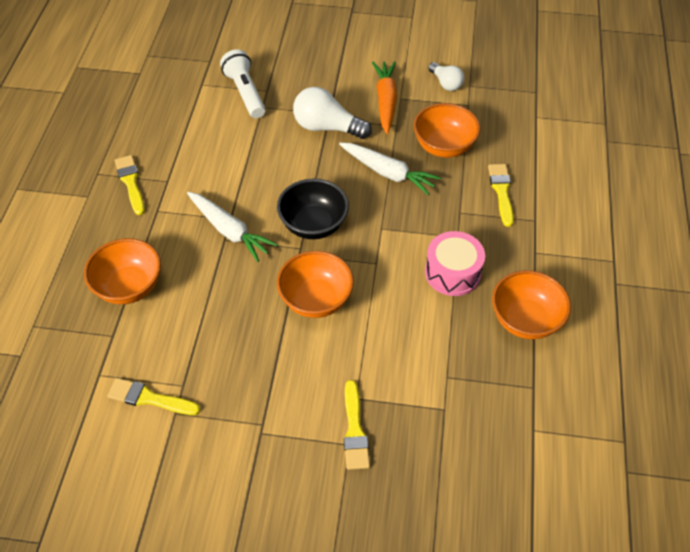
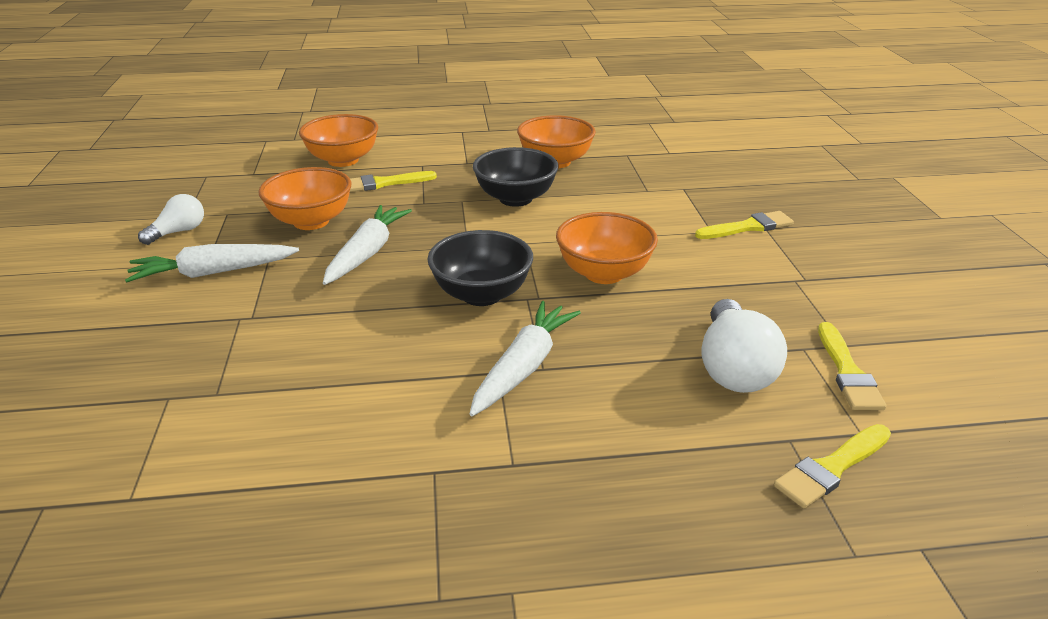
camera: 105 degrees left, 20 degrees down
(129, 287) = (691, 449): orange bowl -> orange bowl (343, 160)
(130, 182) = (452, 527): yellow brush -> yellow brush (831, 468)
(245, 93) = (171, 424): white flashlight -> none
(327, 127) = (274, 315): white light bulb -> white light bulb (734, 368)
(385, 101) = (213, 273): orange carrot -> white carrot
(452, 273) = (515, 198): pink drum -> black bowl

